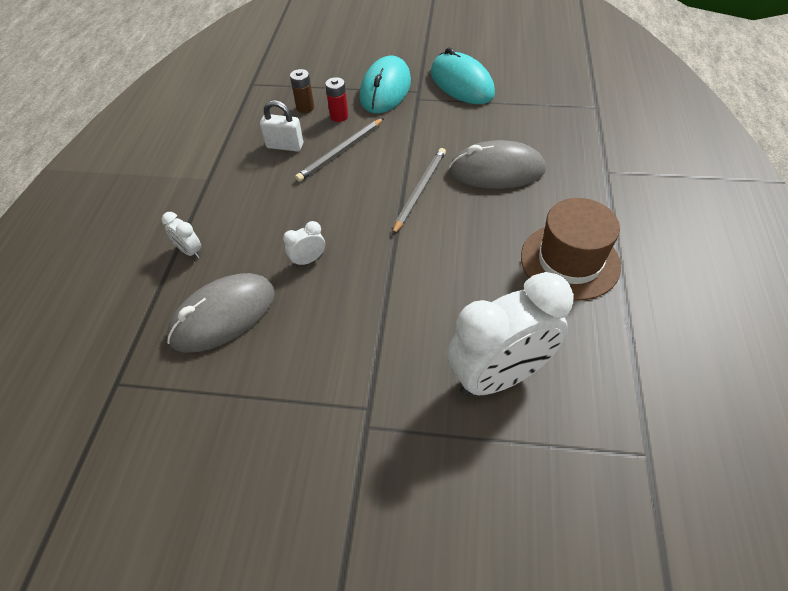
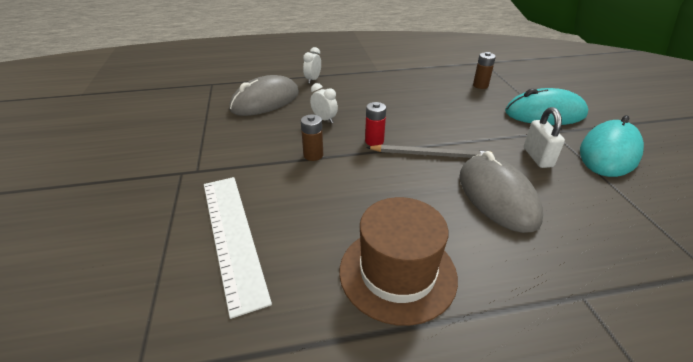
camera: 70 degrees right, 15 degrees down
(223, 316) = (265, 101): grey mouse -> grey mouse turned 75 degrees counterclockwise
(285, 146) = (431, 87): white padlock -> white padlock (537, 157)
(339, 116) = (486, 100): red battery -> red battery (374, 141)
(340, 152) = (445, 109): grey pencil -> none
(382, 285) = (313, 155): none -> brown battery
(499, 376) = (232, 236): white clock -> white ruler

